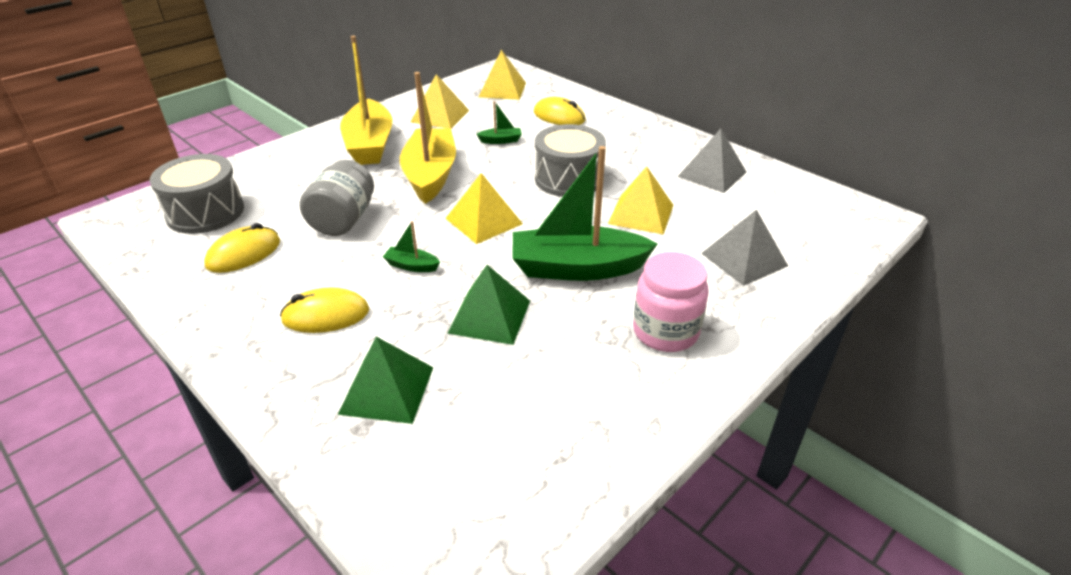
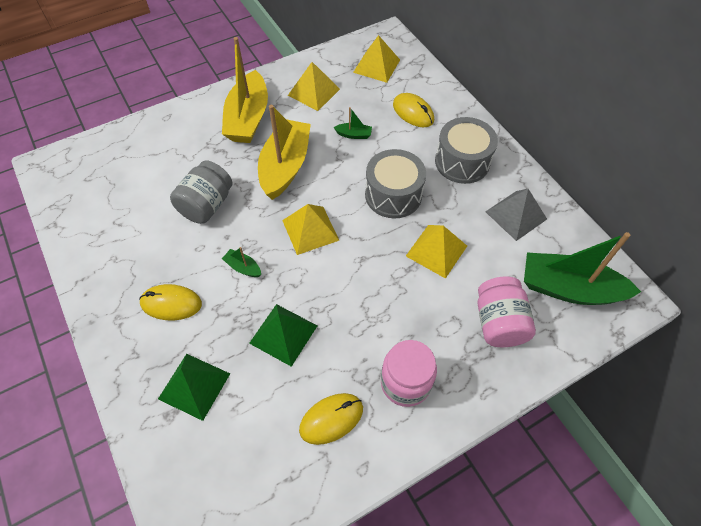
camera: 15 degrees right, 20 degrees up
(205, 212) = (111, 173): grey drum -> grey drum (462, 162)
(244, 254) = (129, 226): yellow mouse -> yellow mouse (331, 419)
(577, 268) = (364, 300): green boat -> green boat (568, 288)
(744, 259) = (498, 322): grey pyramid -> pink jar

